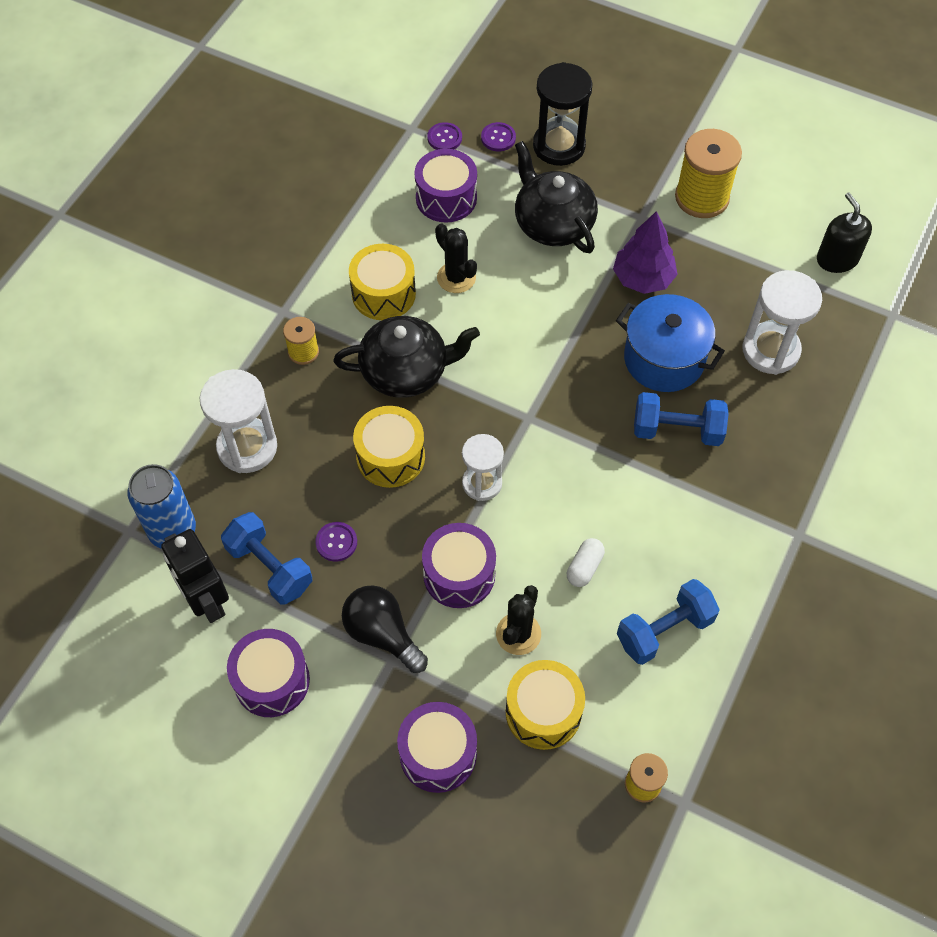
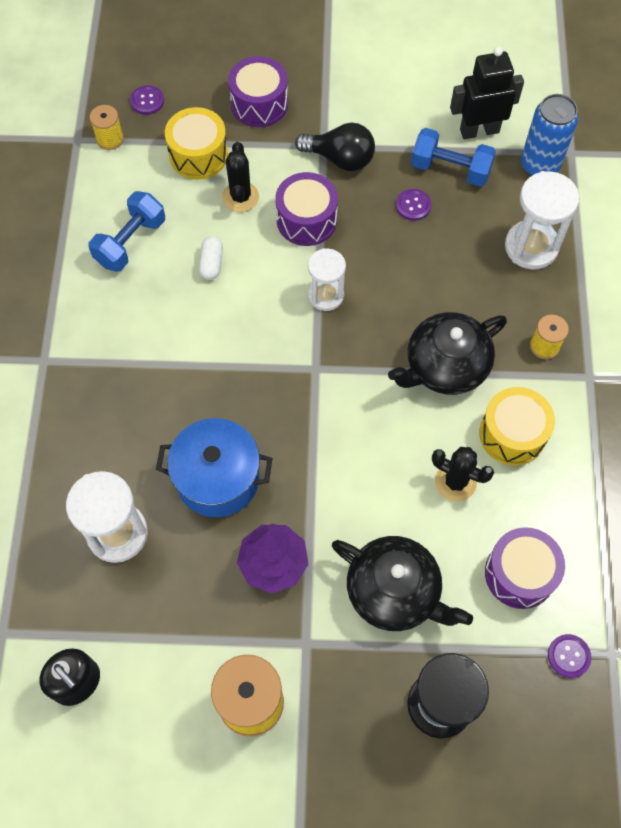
camera: 155 degrees right, 5 degrees up
(206, 601) = (479, 130): black robot -> black robot turned 45 degrees counterclockwise
(272, 680) = (398, 102): purple drum -> none
(390, 457) = (412, 286): yellow drum -> none
(498, 138) = (511, 684): purple button -> purple button (147, 101)
(677, 430) = (179, 411): blue dumbbell -> none

